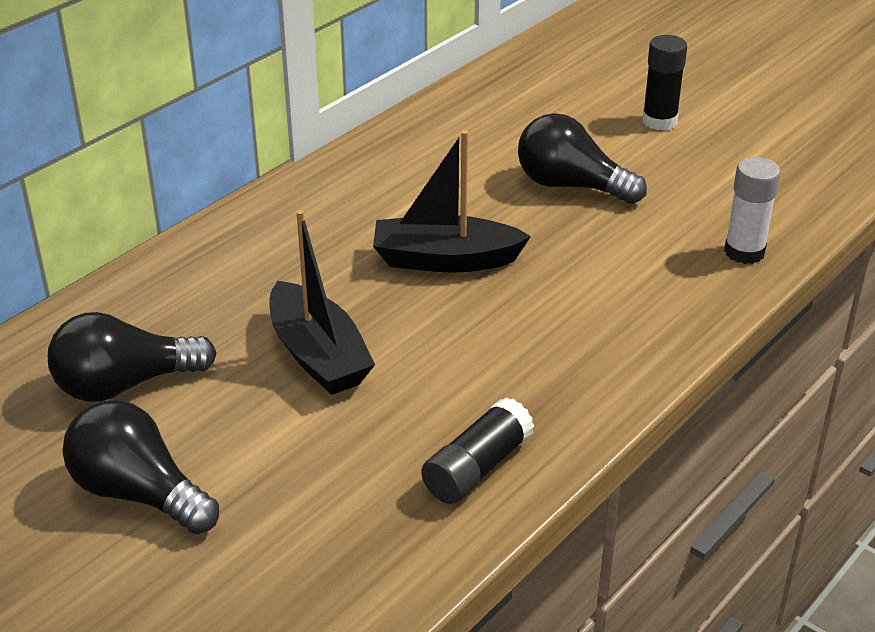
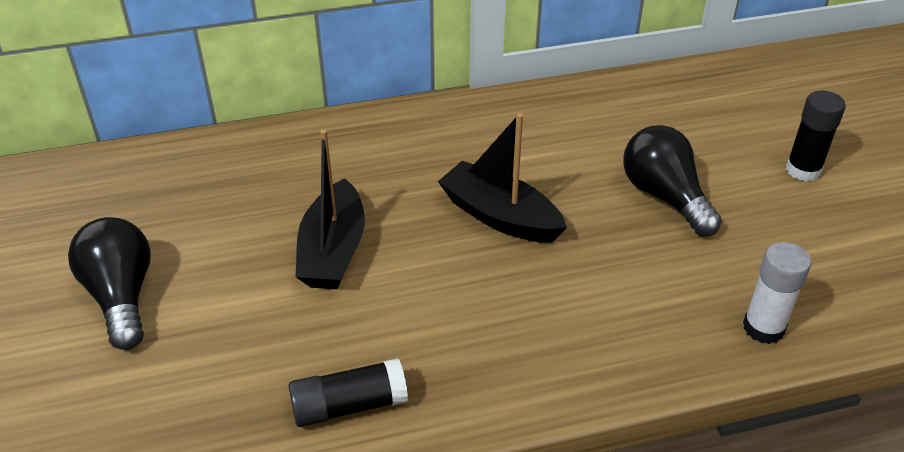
camera: 35 degrees right, 5 degrees up
(125, 385) = (194, 210): black light bulb -> none

